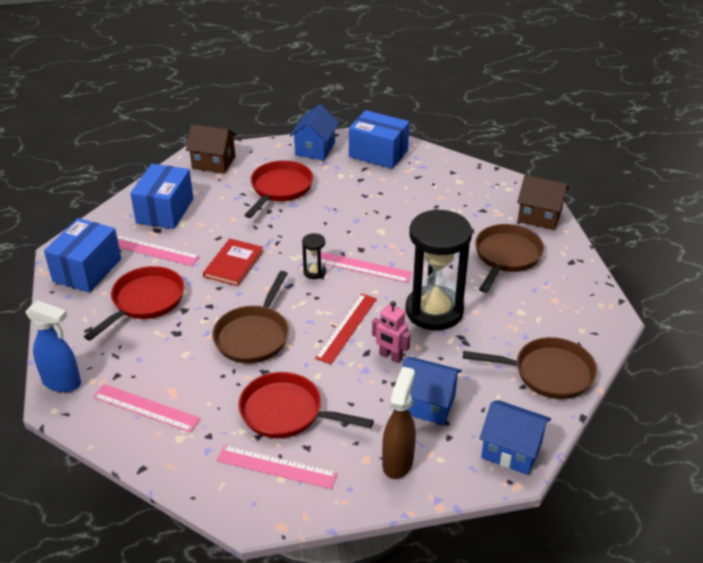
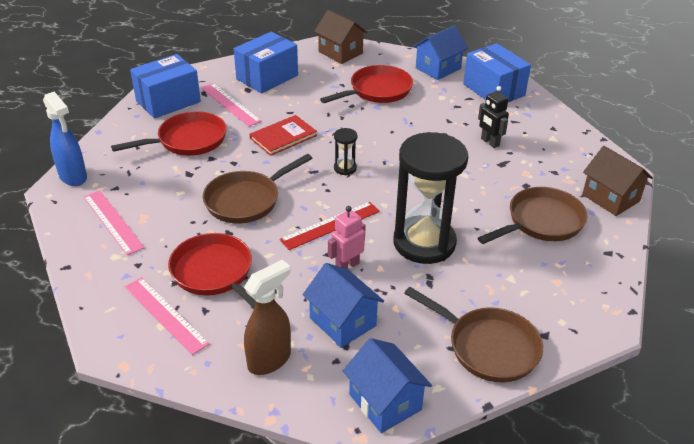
camera: 30 degrees right, 0 degrees up
(363, 267) = (392, 180): pink ruler -> none
(390, 356) = (347, 266): pink robot -> pink robot turned 75 degrees clockwise
(413, 203) = (489, 142): none -> black robot

